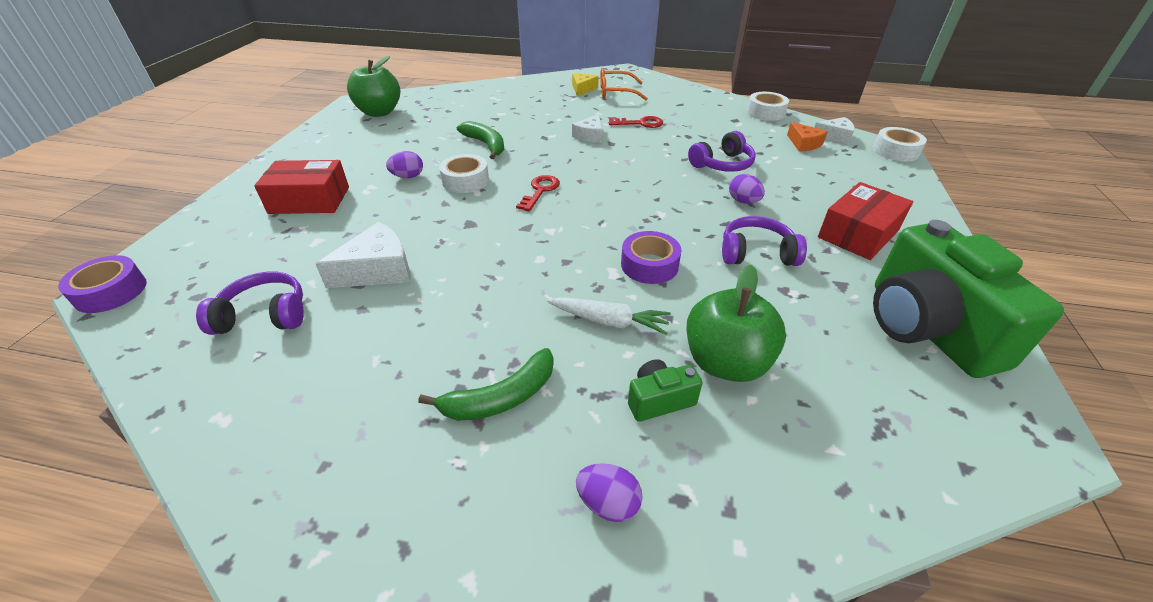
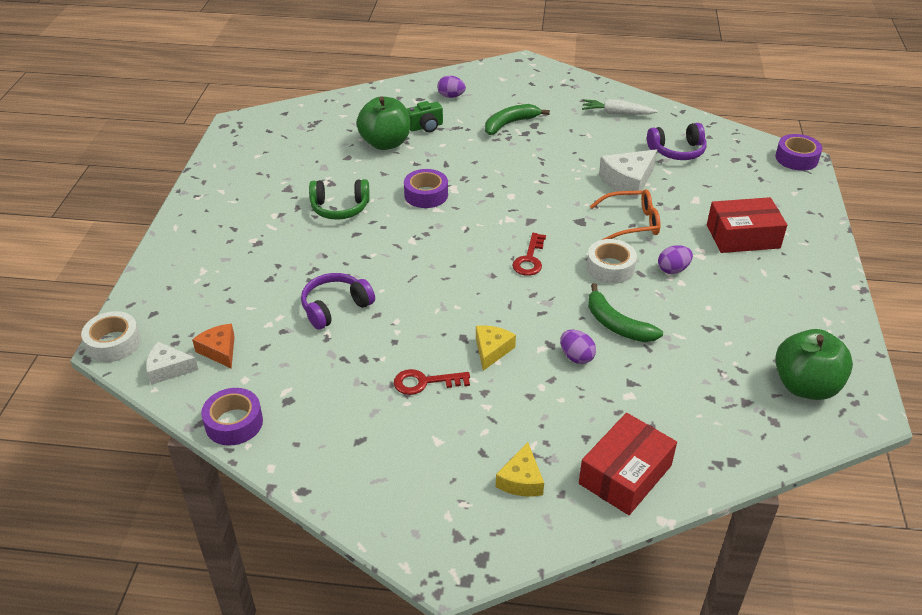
camera: 175 degrees right, 0 degrees up
(590, 136) = (491, 350): white cheese -> yellow cheese
(609, 321) = (454, 159): white carrot -> white carrot (616, 113)
(616, 92) = (463, 472): orange glasses -> orange glasses (632, 223)
(743, 201) = (331, 258): purple egg -> purple egg (576, 357)
(756, 253) = (340, 208): purple headphones -> green headphones
(765, 112) = (234, 423): white tape -> purple tape
(858, 233) = (244, 230): red box -> red box (625, 474)
(926, 328) = (251, 165): green camera -> none

